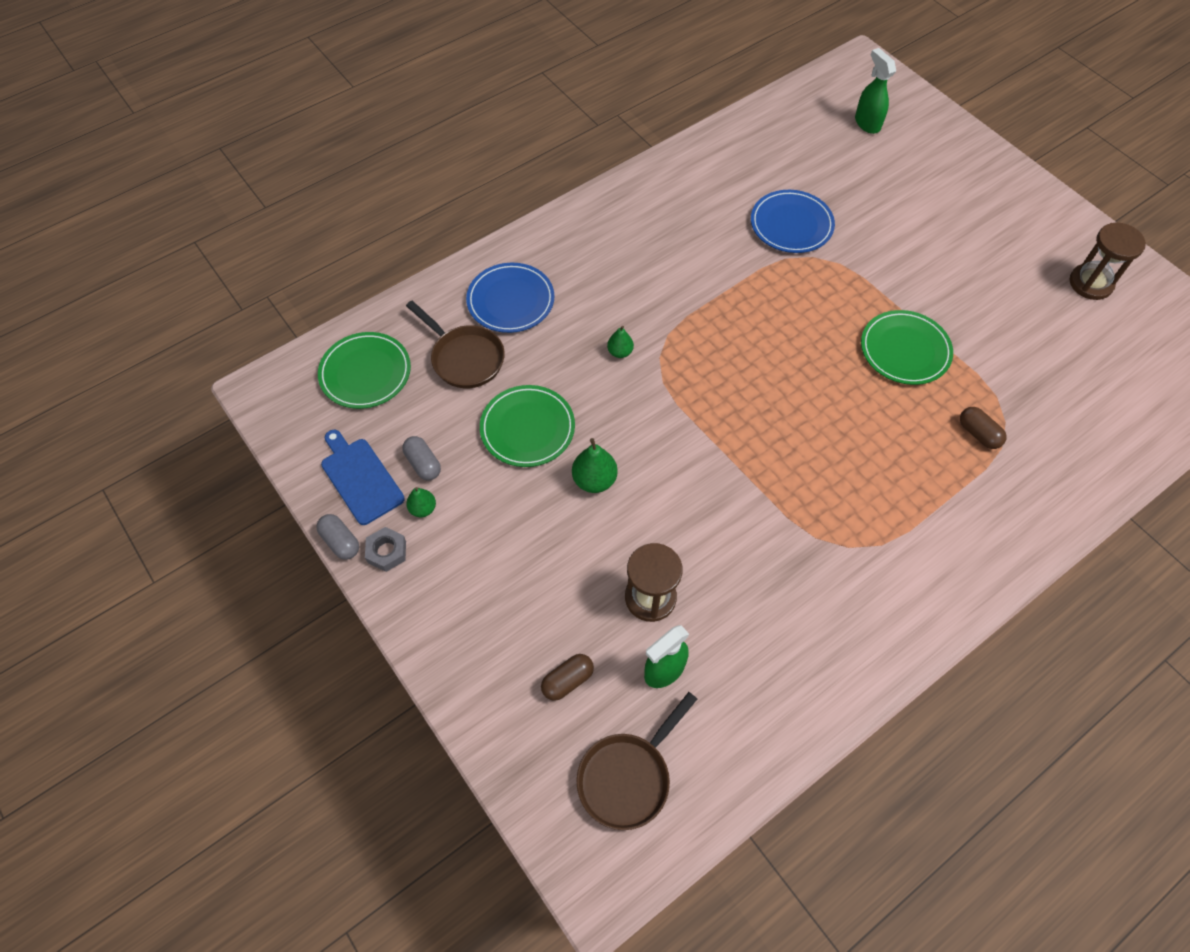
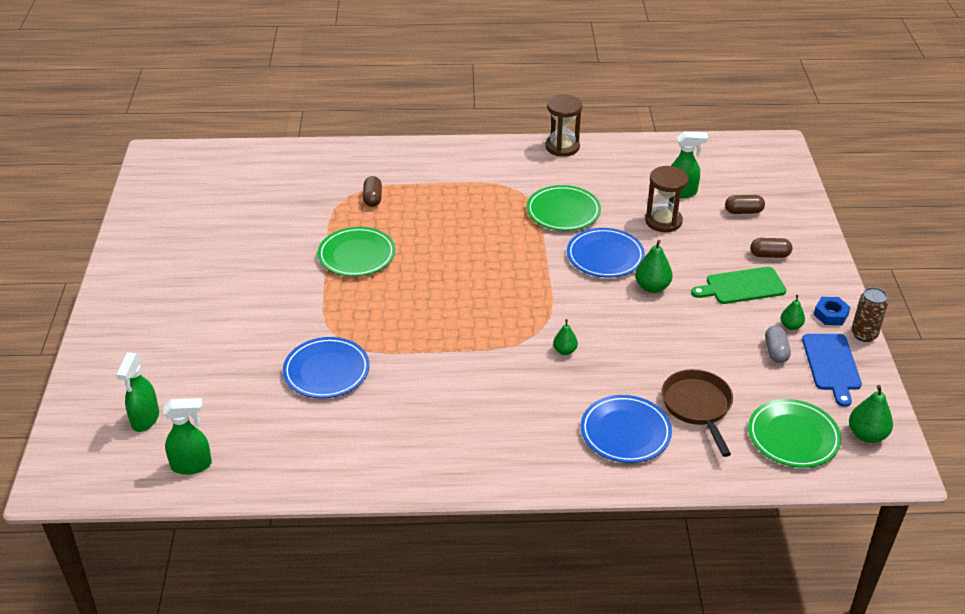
camera: 145 degrees left, 20 degrees down
(299, 410) = (866, 435): none -> green pear
(340, 542) = (864, 334): grey capsule -> brown can
(387, 551) = (831, 315): grey nut -> blue nut
(496, 613) = (769, 255): none -> brown capsule
(502, 539) = (742, 286): none -> green cutting board
(527, 428) = (678, 337): green plate -> green plate (563, 211)
(628, 777) = (735, 168): brown pan -> none
(673, 497) = (605, 256): none -> blue plate
(795, 113) = (192, 465): none -> green spray bottle
(1090, 283) = (177, 229): brown hourglass -> brown hourglass (562, 147)

